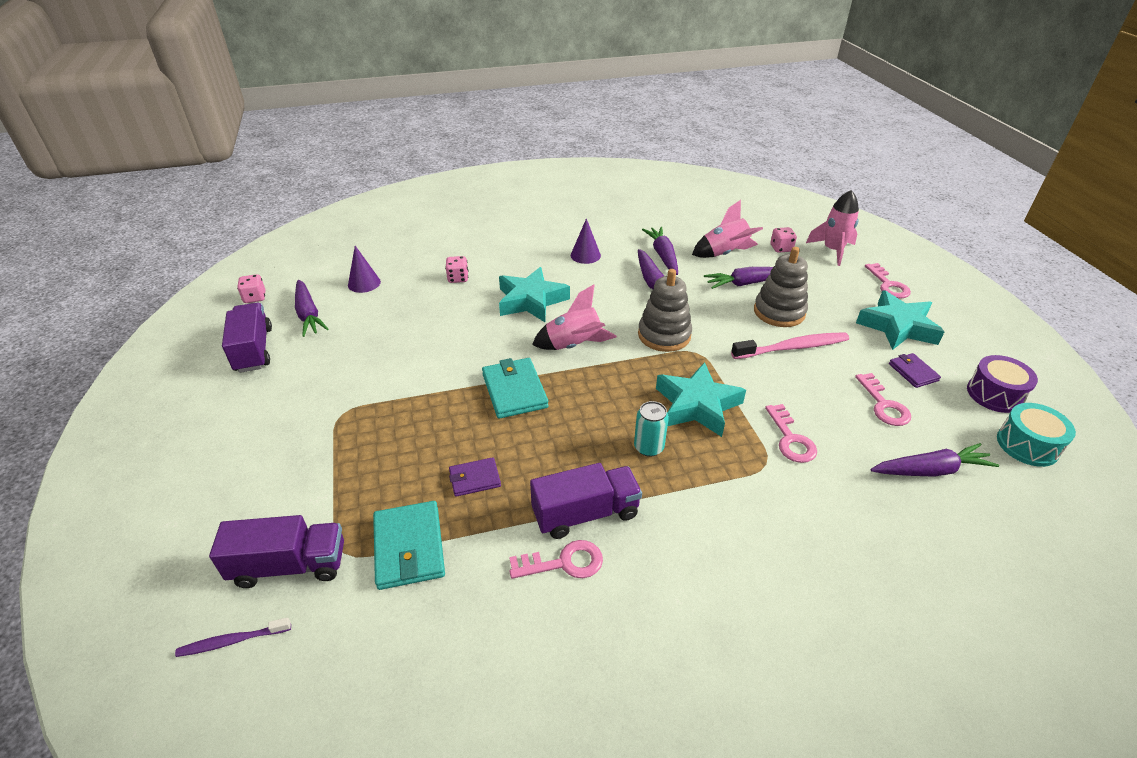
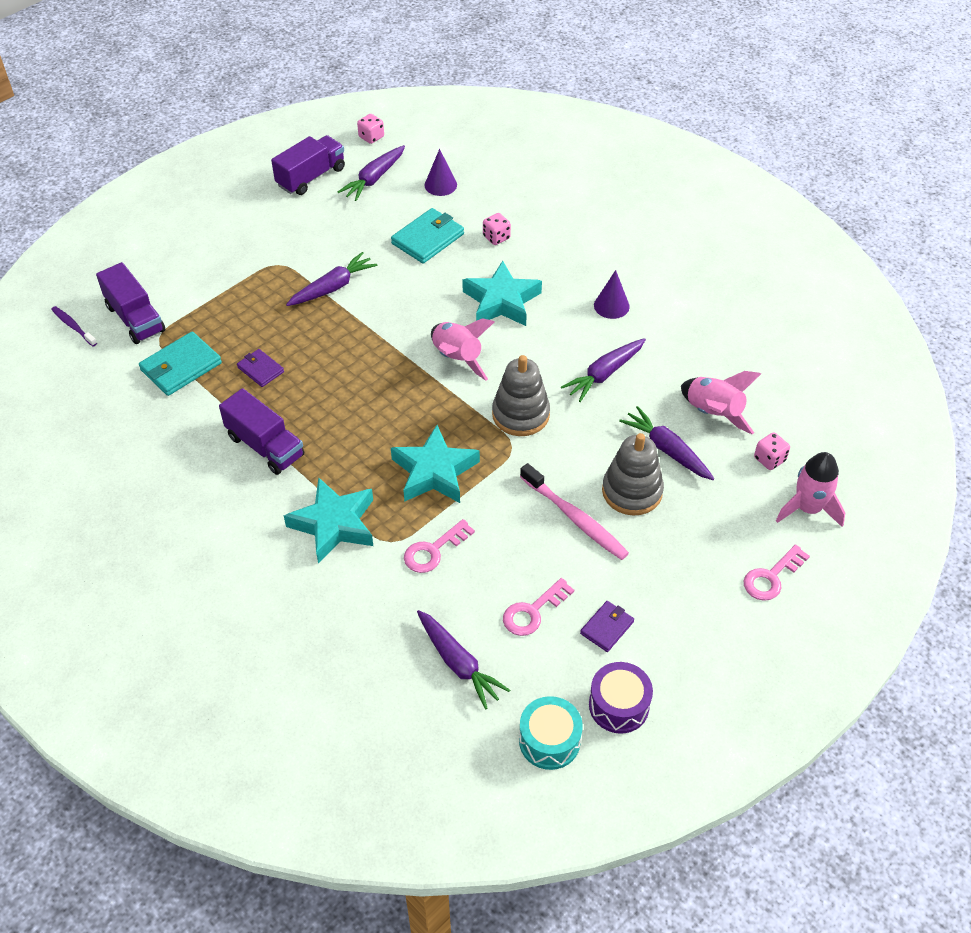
camera: 60 degrees right, 10 degrees up
(514, 391) = (370, 347): turquoise wallet -> turquoise wallet (428, 239)
(564, 563) = (214, 453): pink key -> none
(648, 447) = (359, 457): turquoise can -> none
(663, 256) = (663, 364): purple carrot -> purple carrot (333, 287)
(897, 326) = (685, 600): turquoise star -> turquoise star (334, 524)

